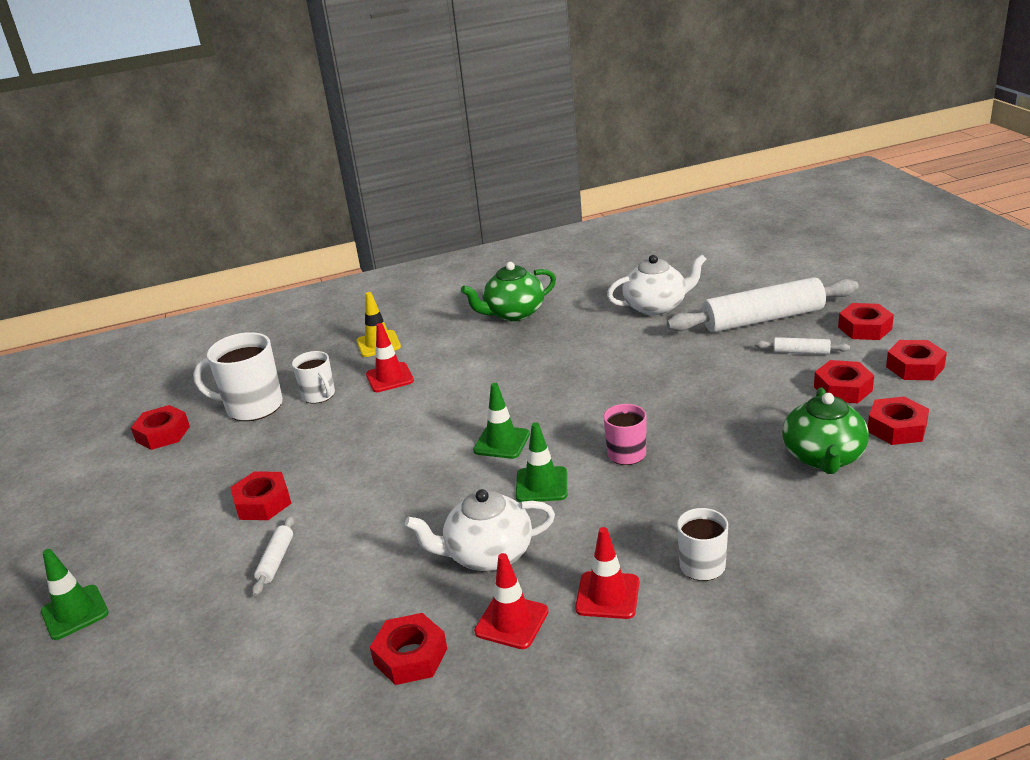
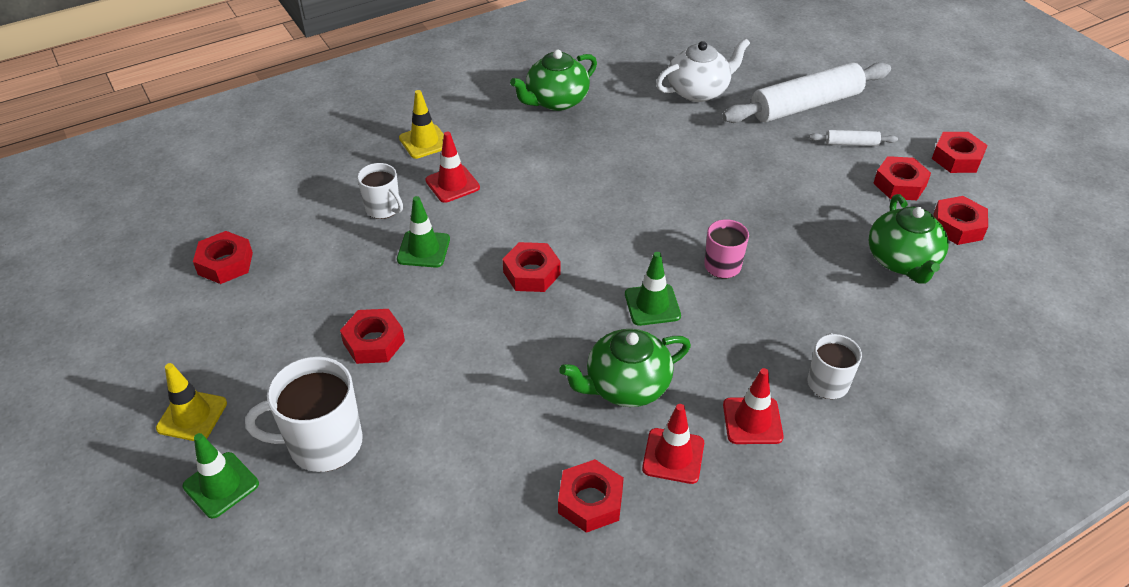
camera: 15 degrees left, 15 degrees up
(77, 553) = (192, 416): none -> yellow traffic cone
(252, 407) = (314, 225): white mug -> white mug (323, 443)
(276, 560) = (415, 408): white rolling pin -> none
(487, 554) = (626, 386): white teapot -> green teapot
(501, 442) = (596, 258): green traffic cone -> green traffic cone (423, 249)
(864, 328) = (902, 115): red nut -> red nut (531, 273)

